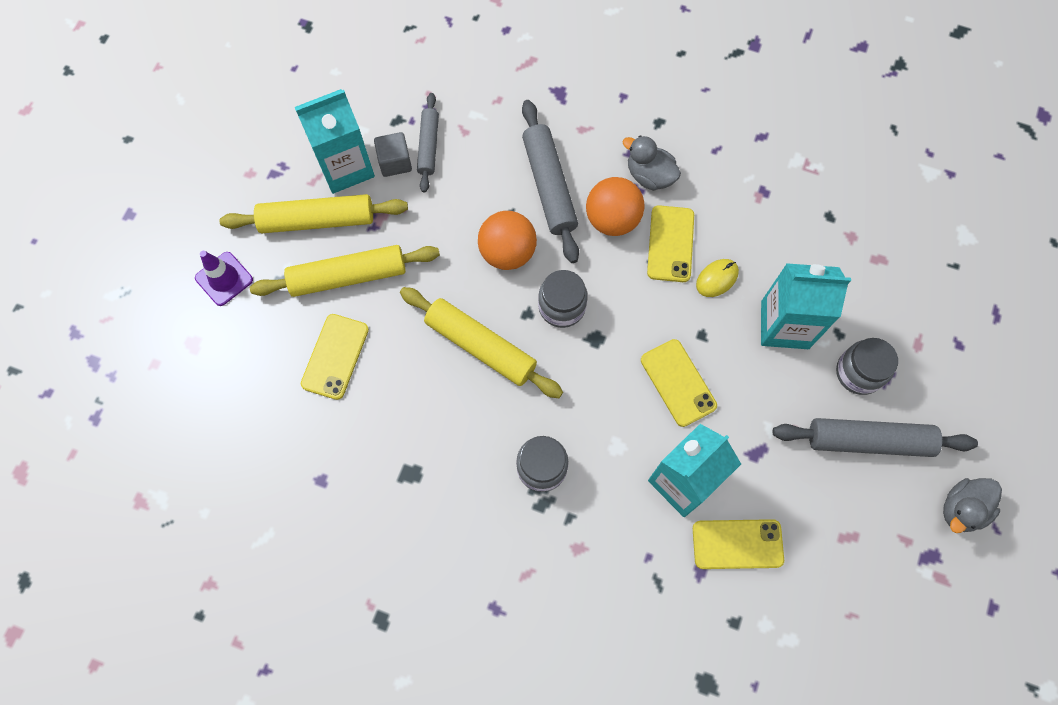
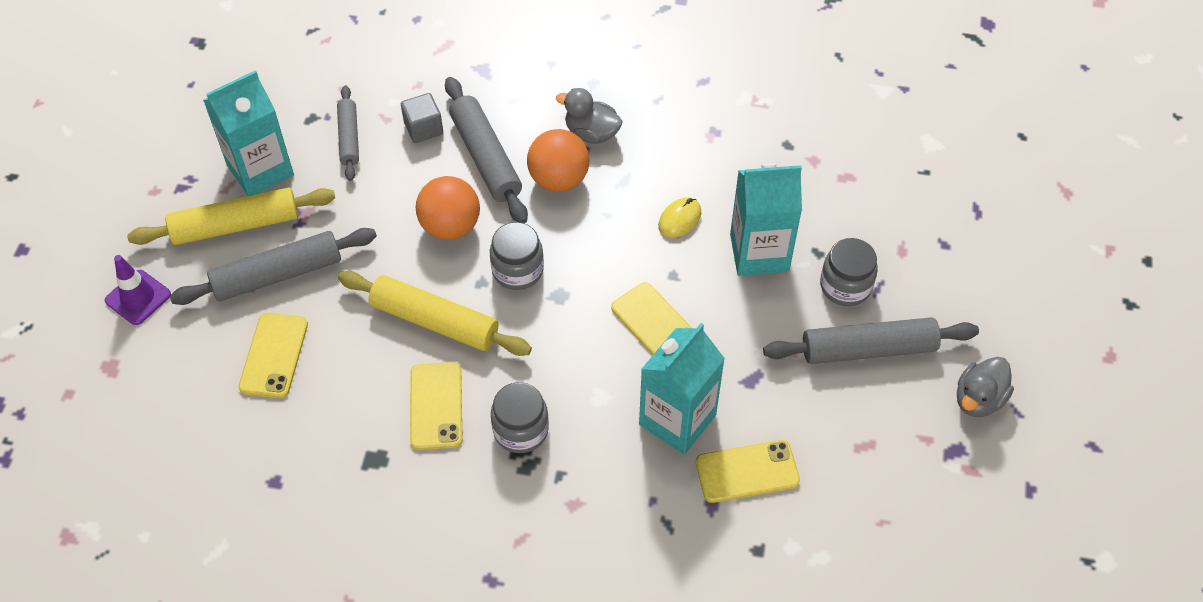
camera: 10 degrees left, 15 degrees down
(348, 276) = (278, 275): yellow rolling pin -> grey rolling pin
(395, 162) = (314, 158): grey cube -> grey cube (423, 128)
(670, 244) = (624, 194): yellow phone -> yellow phone (436, 406)

